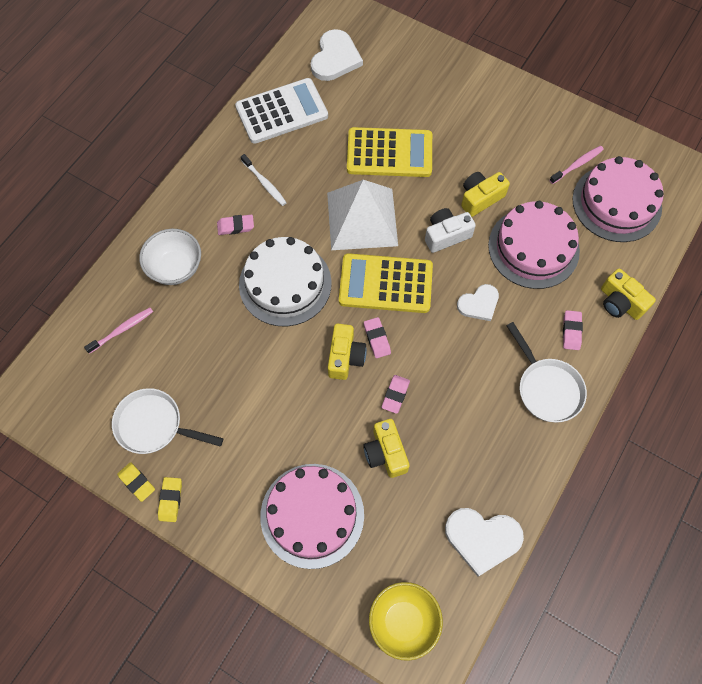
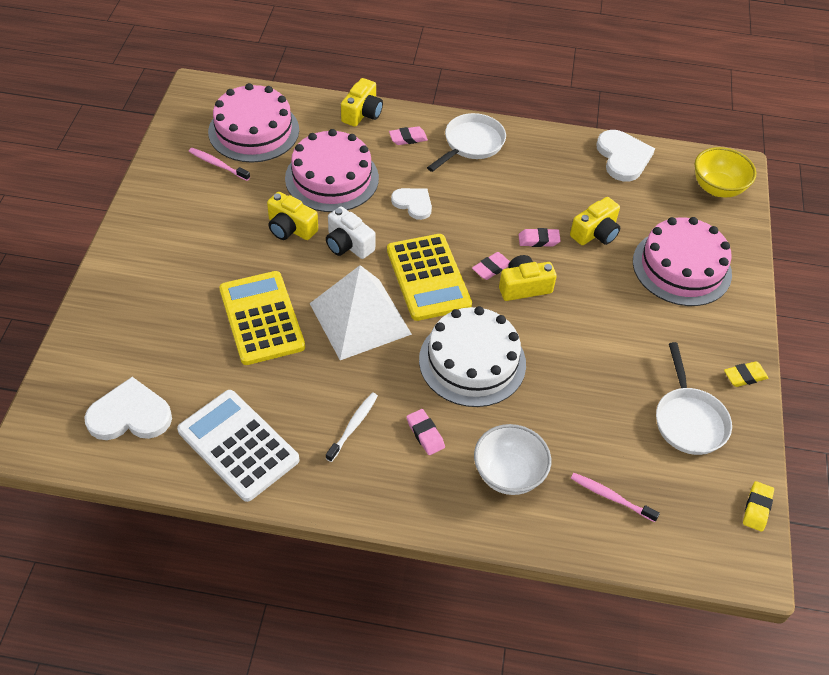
camera: 115 degrees left, 15 degrees down
(137, 482) = (749, 411): yellow eraser -> yellow eraser (757, 508)

